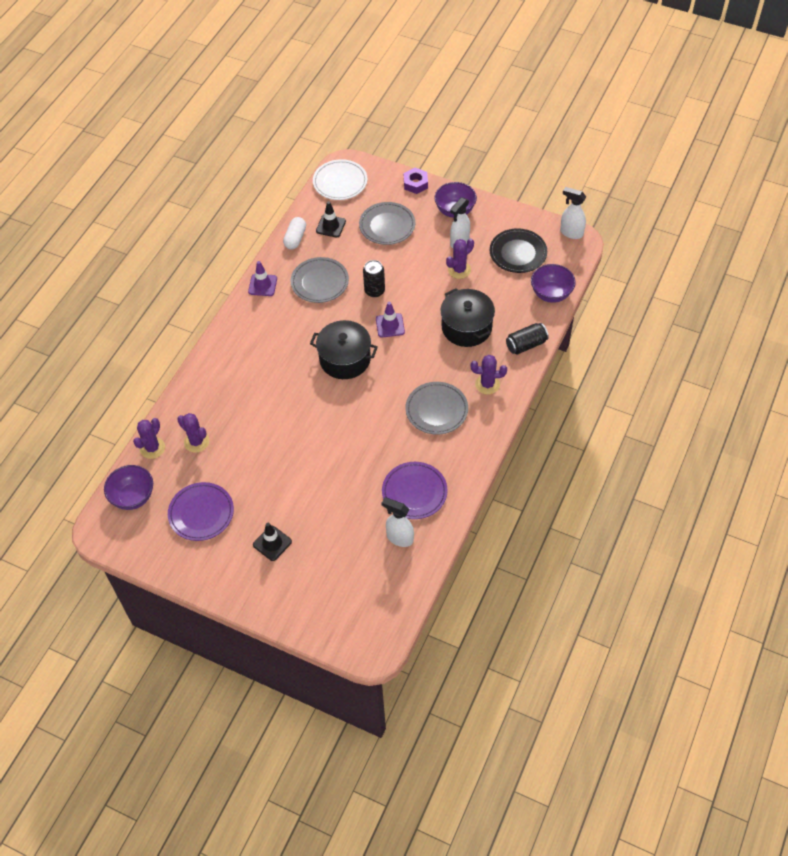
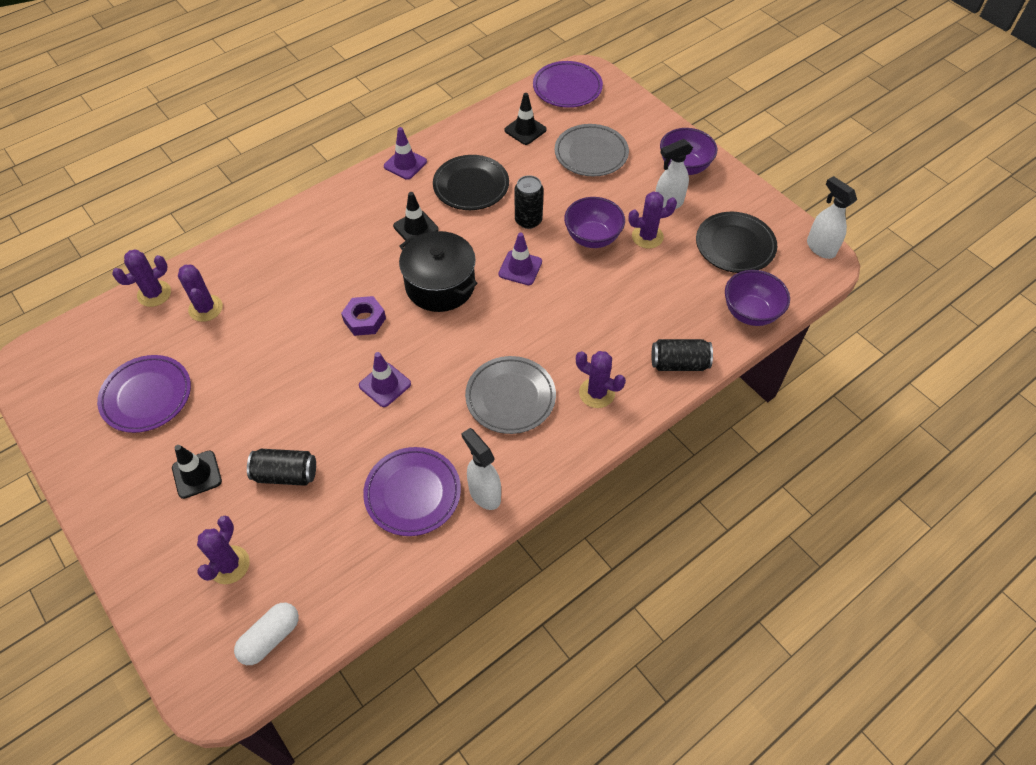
camera: 25 degrees right, 0 degrees up
(133, 497) = (91, 341): purple bowl -> purple bowl (592, 238)
(295, 238) = (476, 128): white capsule -> white capsule (270, 637)
(302, 327) = (416, 228): none -> black traffic cone
(320, 282) = (471, 186): grey plate -> black plate
(328, 517) = (286, 474): none -> black can
(332, 582) = (229, 565): none -> purple cactus
(340, 182) = (567, 88): white plate -> purple plate
(353, 437) = (385, 385): none -> purple traffic cone
(399, 538) = (353, 547): white spray bottle -> white spray bottle (484, 493)
(415, 183) = (654, 120): purple nut -> purple nut (364, 320)
(466, 327) = (614, 309): black pot -> none

